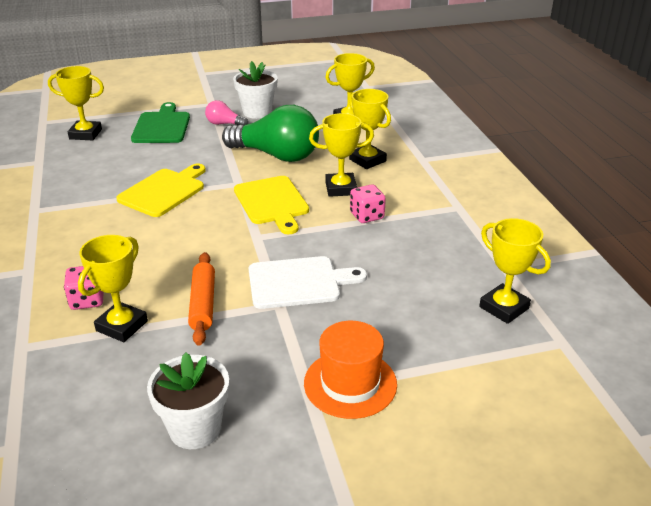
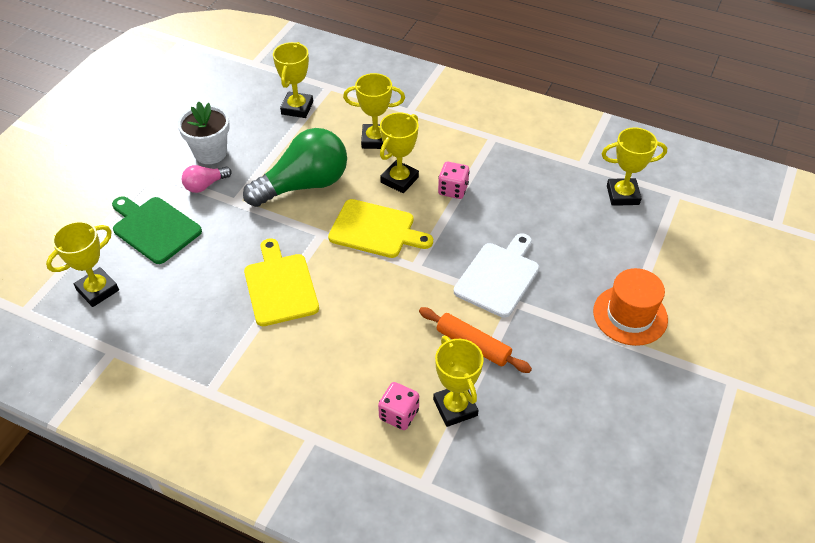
camera: 50 degrees left, 15 degrees up
(195, 429) = (608, 420): white flower pot -> none

